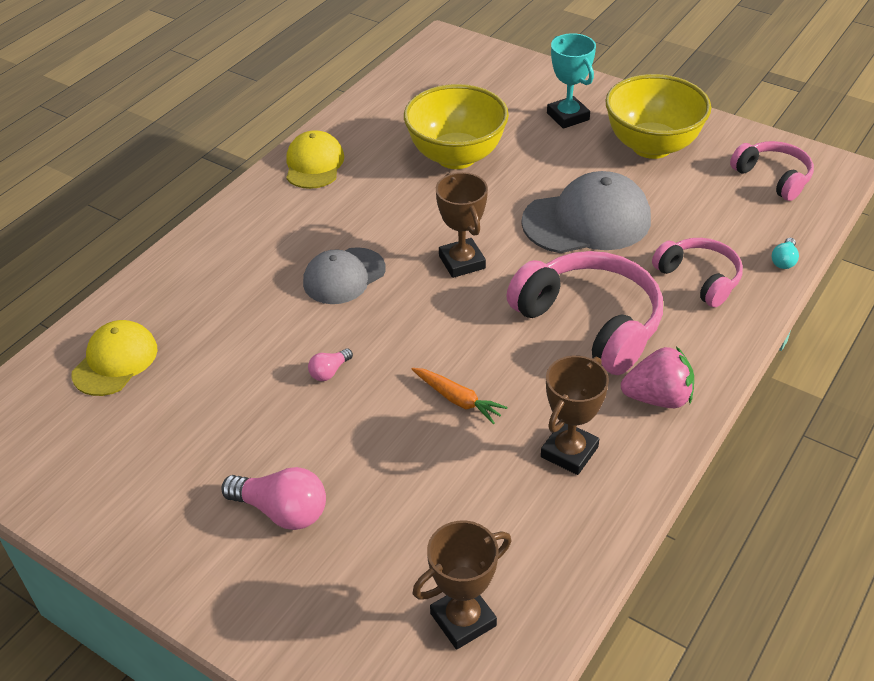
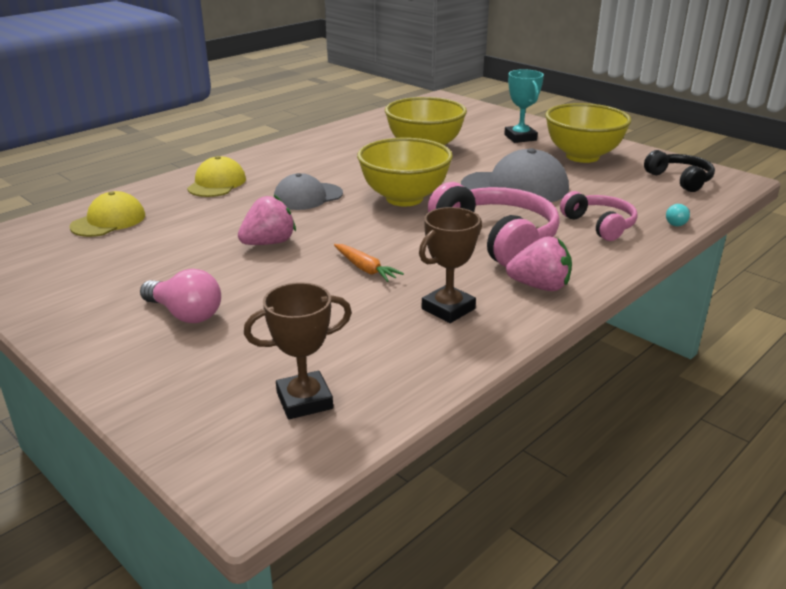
camera: 10 degrees right, 15 degrees down
(314, 164) = (315, 143): yellow cap -> yellow cap (217, 183)
(329, 372) = (269, 243): pink light bulb -> pink strawberry
(462, 262) = (404, 198): brown trophy -> yellow bowl
(773, 177) = (680, 180): pink headphones -> black headphones

